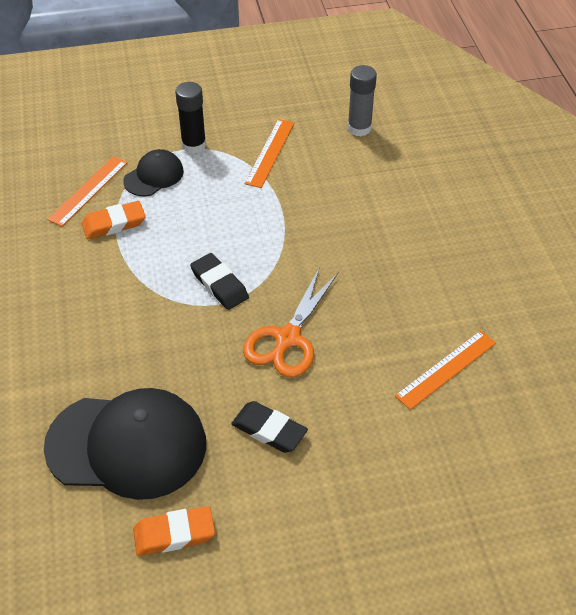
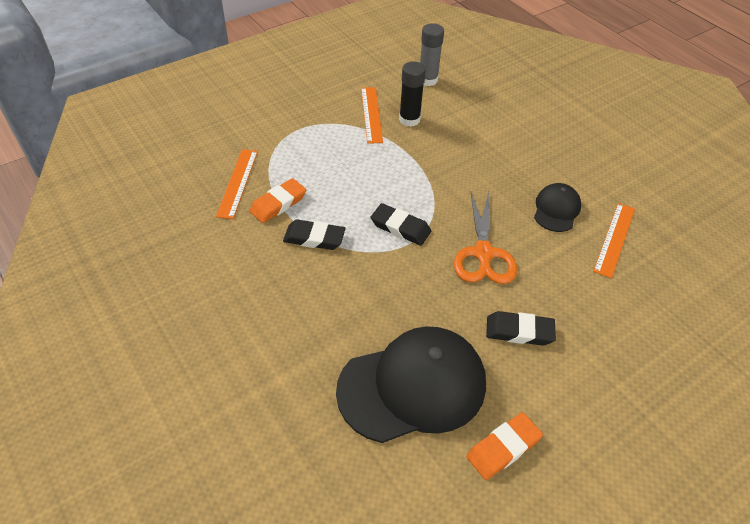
camera: 25 degrees left, 0 degrees up
(127, 269) = (314, 238): none -> black eraser
(154, 176) = (287, 156): black cap -> black cap (556, 209)
(194, 145) = (305, 124): black glue stick -> black glue stick (409, 119)

